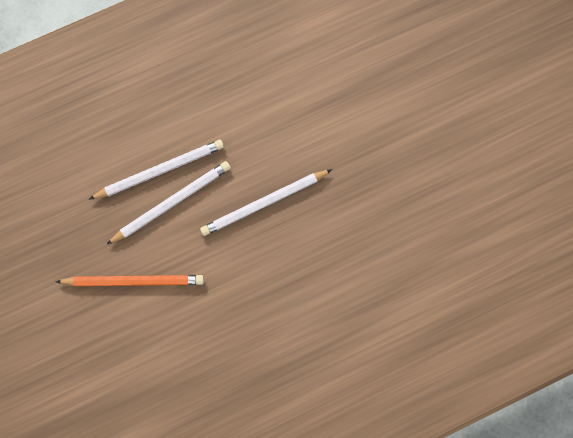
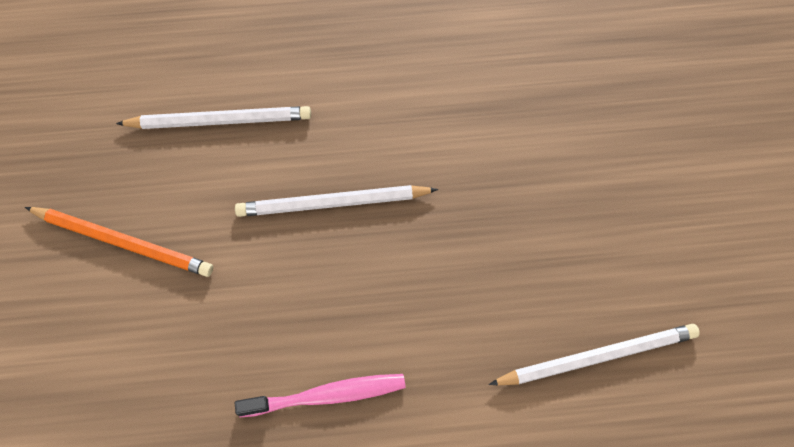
camera: 20 degrees right, 10 degrees down
(171, 202) = (216, 163): white pencil -> white pencil (597, 356)
(312, 332) = (326, 395): none -> pink toothbrush

